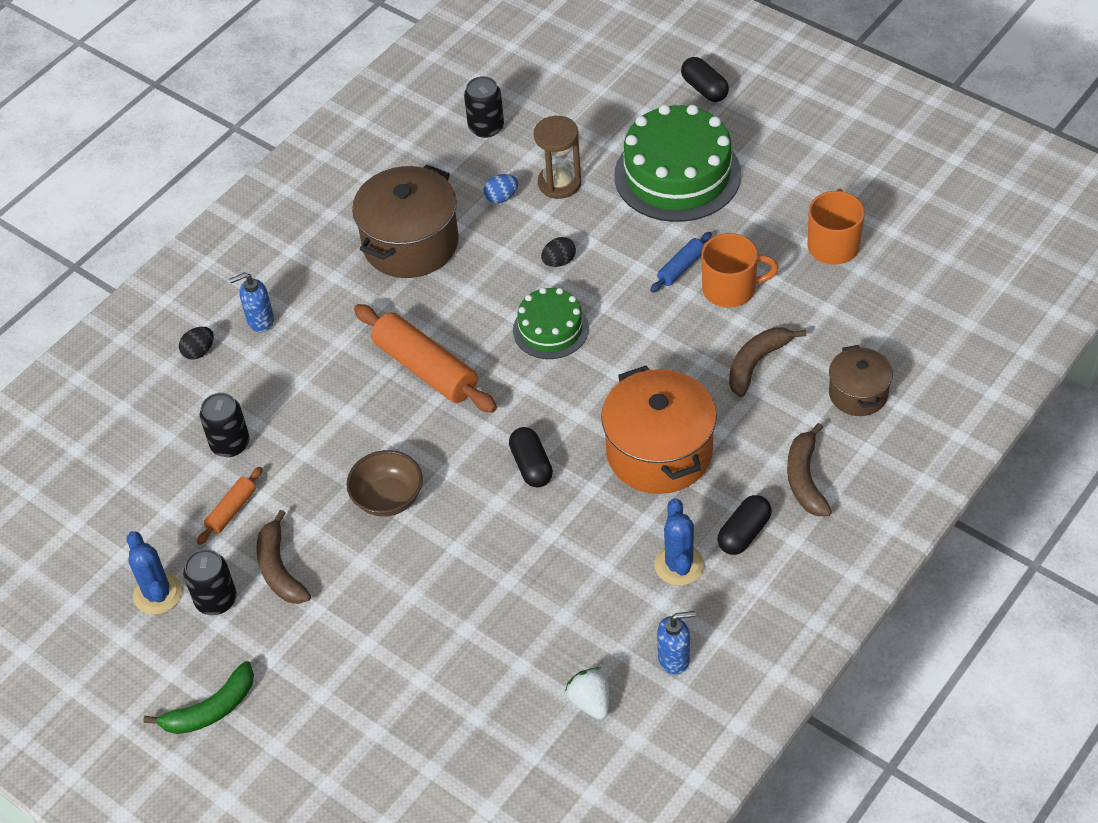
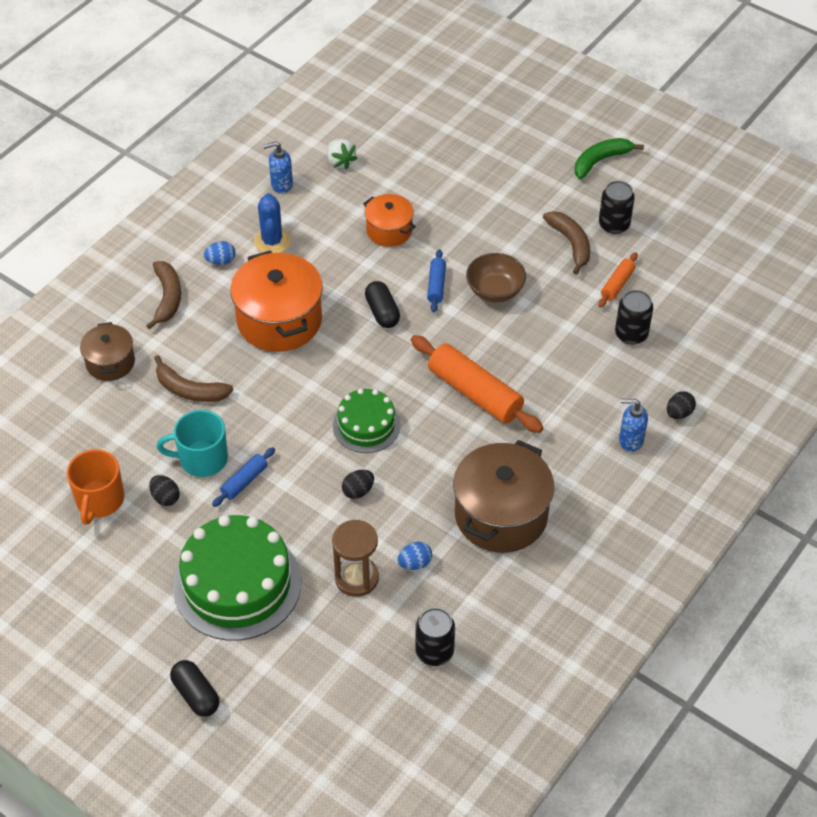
camera: 175 degrees right, 0 degrees up
(158, 594) = (659, 229): blue cactus -> none
(260, 321) = (630, 440): blue soap dispenser -> blue soap dispenser turned 150 degrees counterclockwise
(461, 504) = (436, 285): none -> blue rolling pin
(521, 585) = (389, 230): none -> orange pot
(730, 289) = (202, 459): orange mug -> turquoise mug
(744, 533) = (221, 261): black capsule -> blue egg
(756, 363) = (190, 390): brown banana -> brown banana turned 75 degrees clockwise
(763, 249) = (165, 497): none -> black egg

